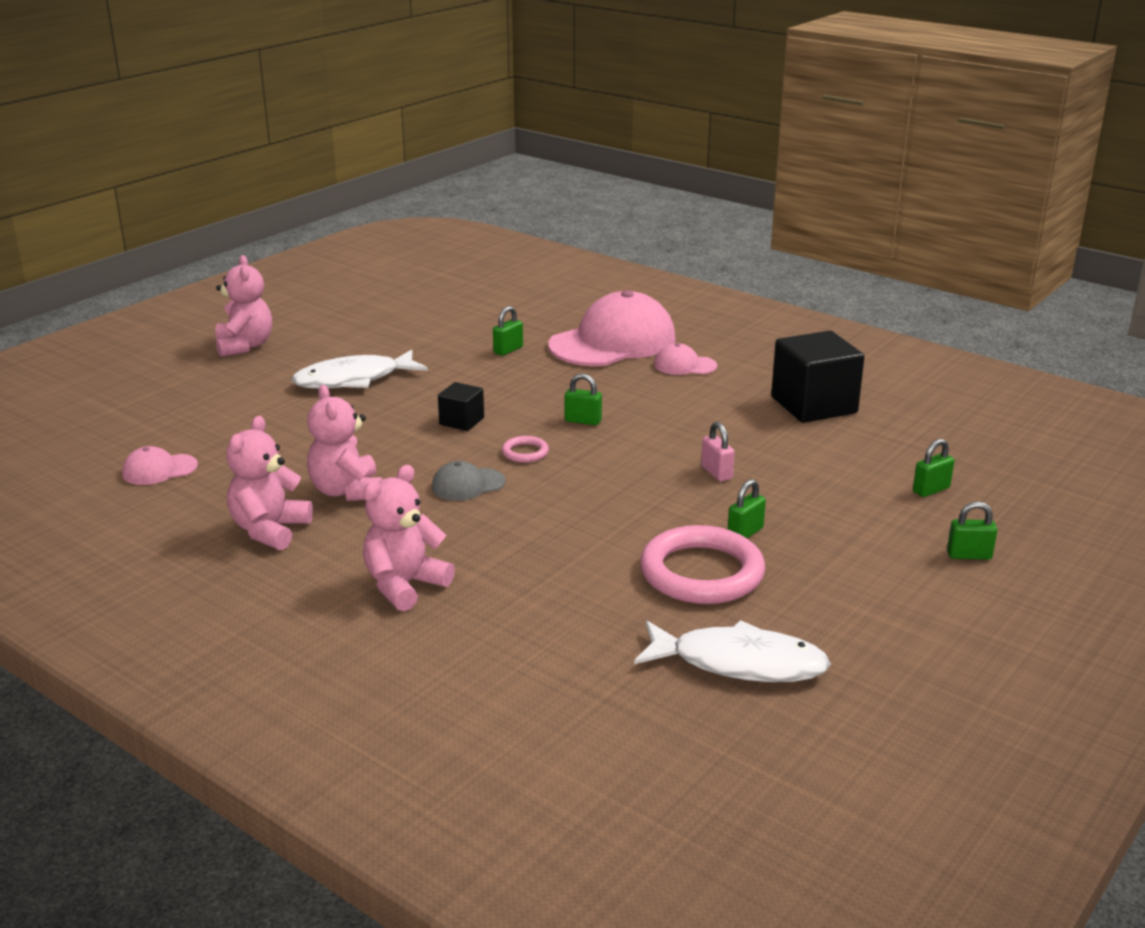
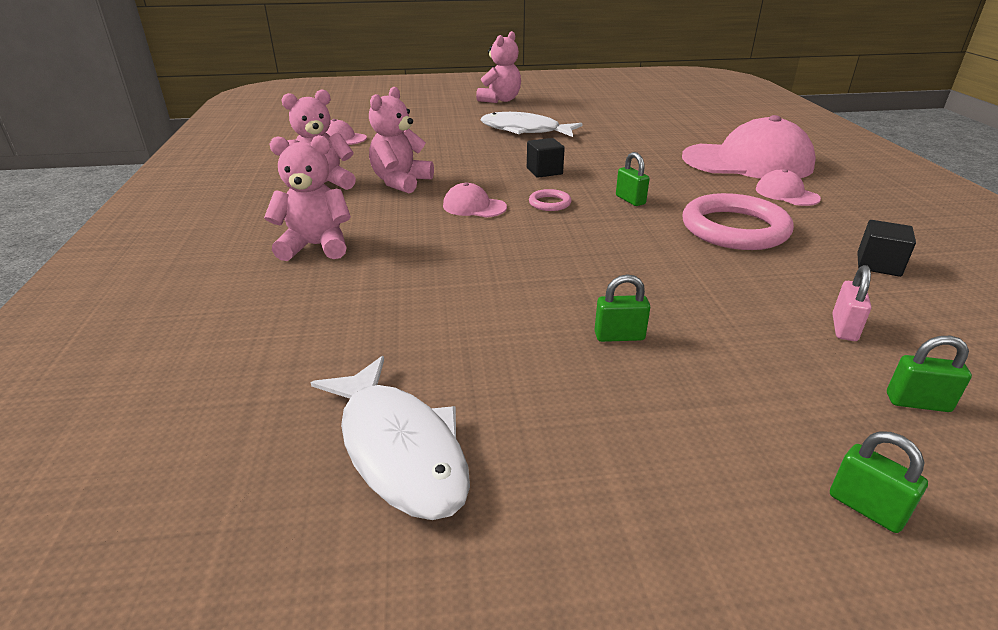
camera: 45 degrees right, 5 degrees up
(468, 485) = (474, 207): grey cap -> pink cap
(508, 350) = (655, 144): green padlock -> none
(701, 572) = (519, 347): pink ring -> pink ring (734, 228)
(716, 473) = (679, 277): pink padlock -> pink padlock (844, 328)
(813, 405) = (878, 264): black cube -> black cube, size x0.51

